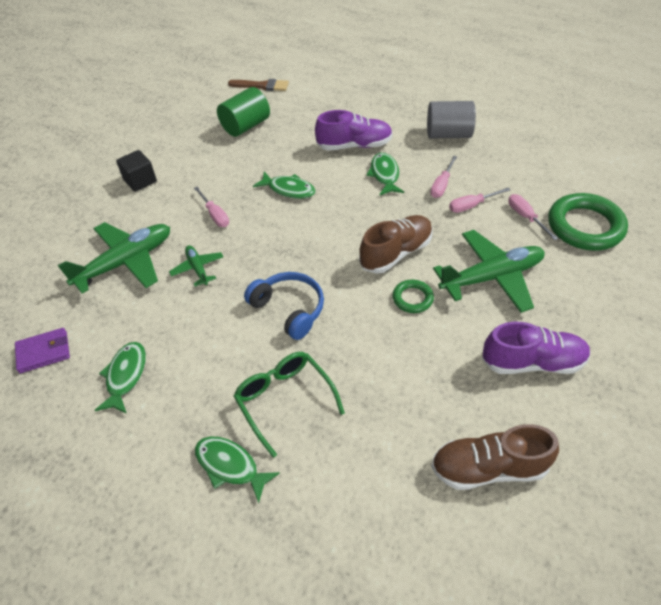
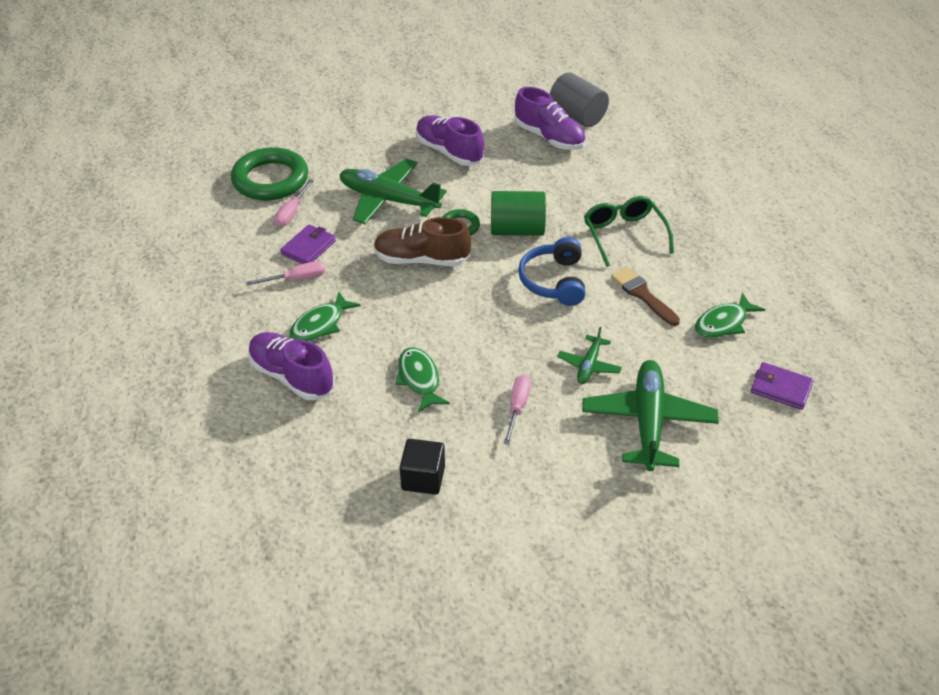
camera: 135 degrees left, 5 degrees down
(126, 262) = (648, 421): green plane -> green plane turned 90 degrees clockwise
(140, 181) = (548, 518): black cube -> black cube (423, 478)
(230, 466) = (694, 228): green fish -> none
(245, 126) = (349, 502): green cylinder -> green cylinder (517, 230)
(262, 86) = (239, 560): brown brush -> brown brush (642, 295)
(284, 400) = (624, 235): green glasses -> green glasses turned 150 degrees clockwise
(448, 134) = (200, 317): grey cylinder -> grey cylinder (577, 116)
(472, 206) = (308, 248): pink screwdriver -> purple wallet
(488, 468) = (549, 137): brown shoe -> purple shoe

